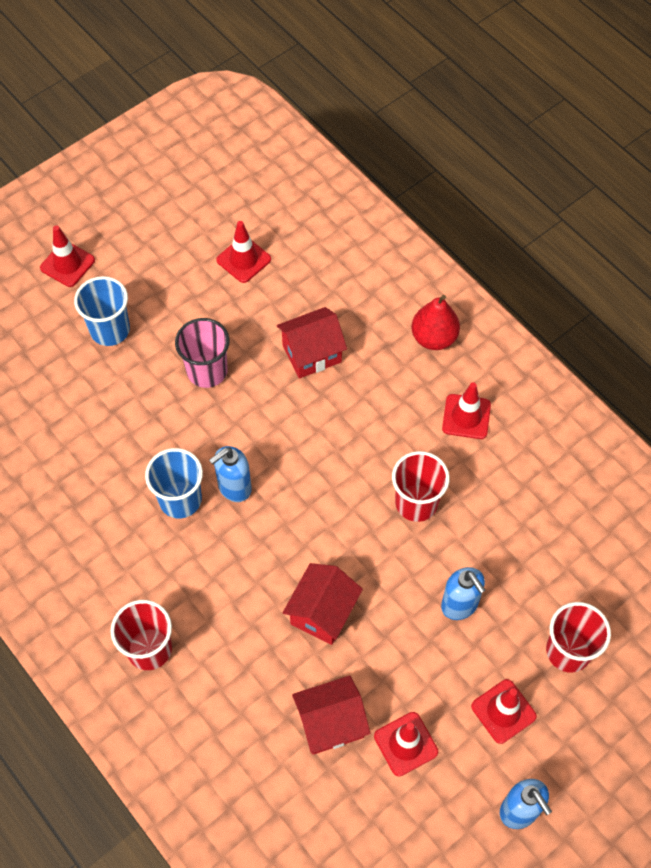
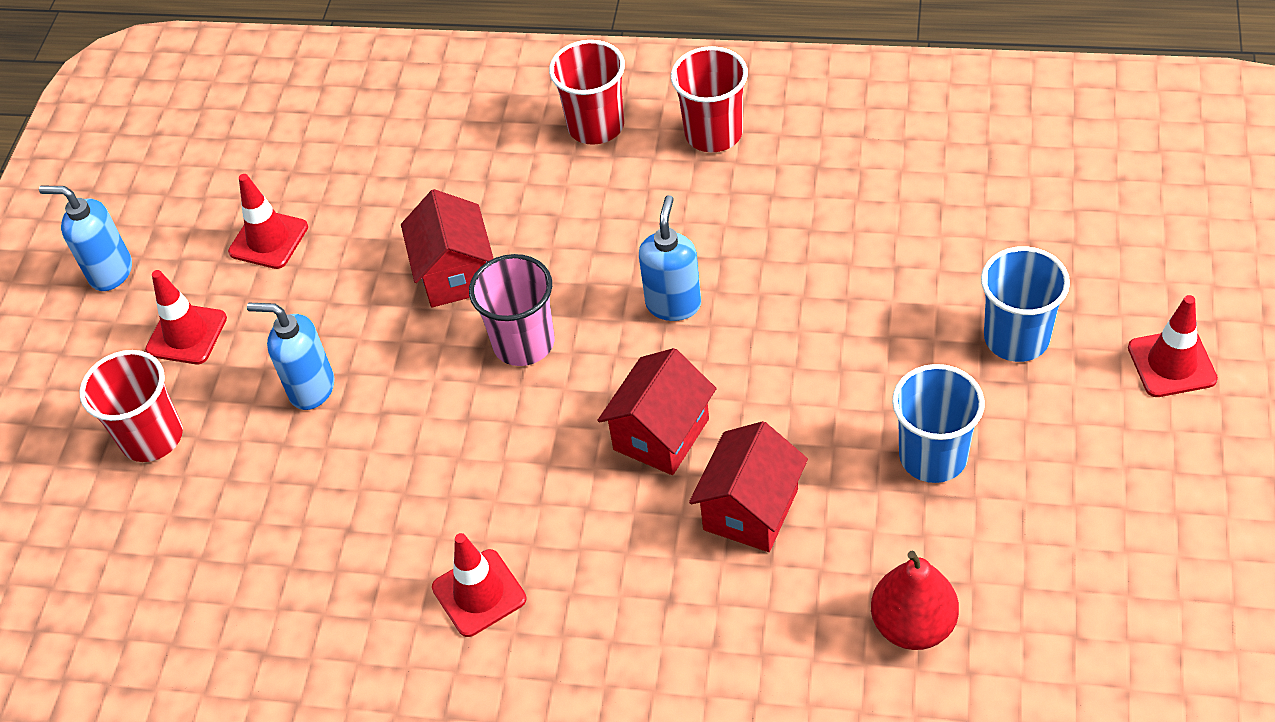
camera: 145 degrees right, 10 degrees down
(180, 499) = (716, 251): blue cup -> blue cup (933, 456)
(207, 371) = (849, 388): pink cup -> pink cup (523, 343)
(243, 260) = (978, 553): red traffic cone -> none
(330, 723) = (359, 202): red house -> red house (661, 434)
(416, 502) = (452, 448): red cup -> red cup (713, 133)
(434, 338) = (616, 662): red pear -> red pear (913, 625)

